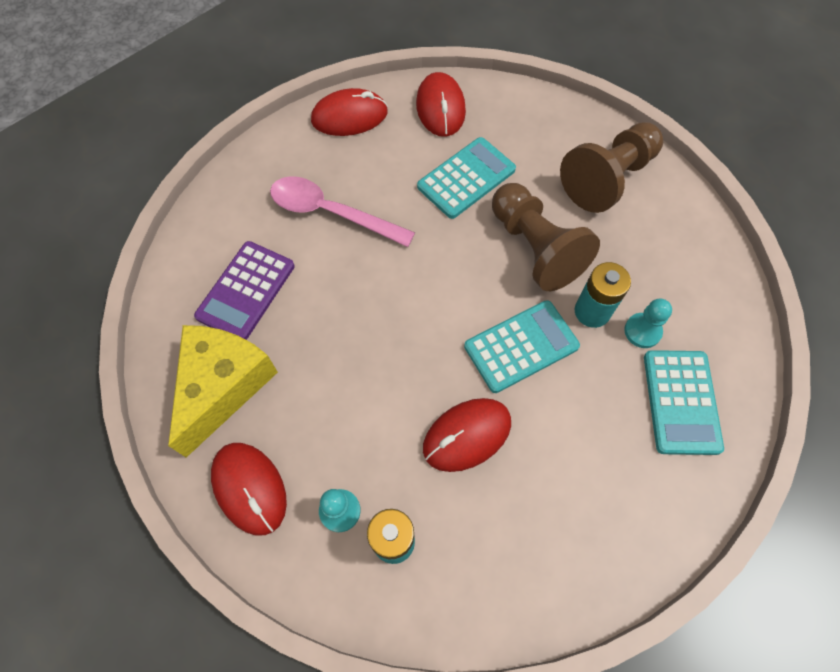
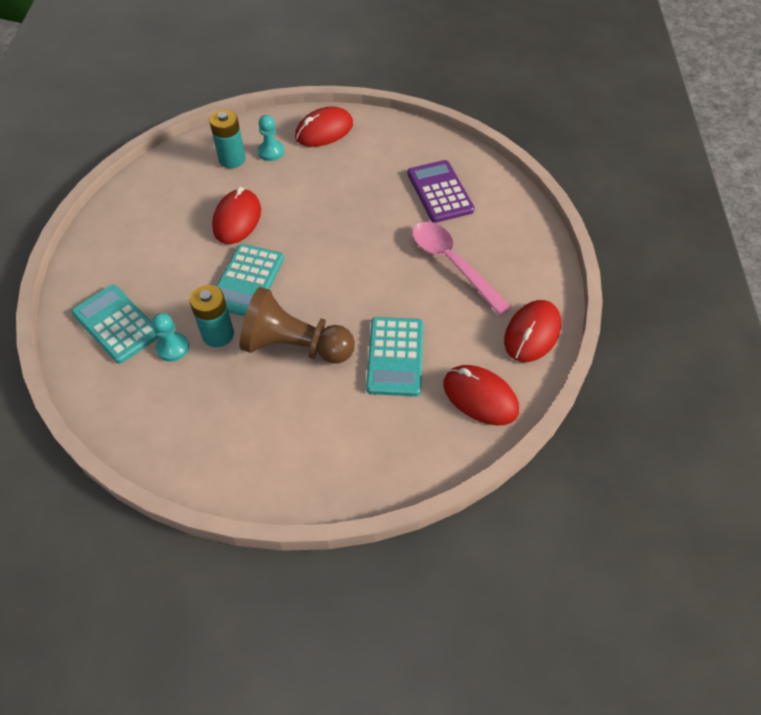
camera: 135 degrees right, 10 degrees down
(223, 386) = (390, 151): yellow cheese -> none
(249, 488) = (324, 131): red mouse -> red mouse turned 45 degrees counterclockwise
(331, 213) = (452, 264): pink spoon -> pink spoon turned 105 degrees counterclockwise
(608, 178) = (289, 446): brown pawn -> none

